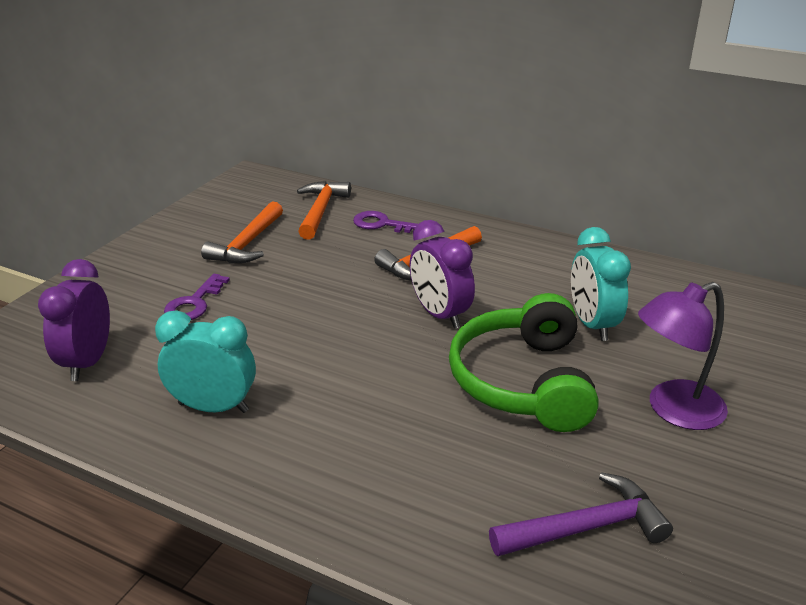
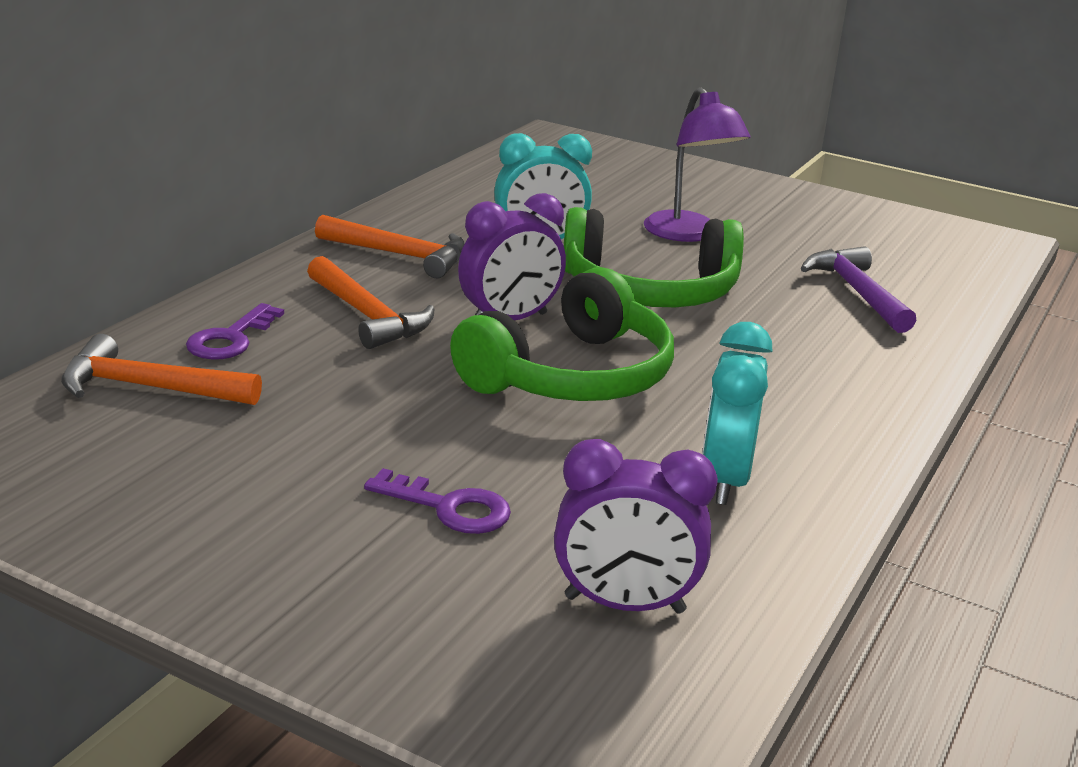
camera: 90 degrees left, 5 degrees down
(247, 244) = (249, 460): orange hammer -> orange hammer (401, 255)
(358, 343) = (572, 375): none -> green headphones

